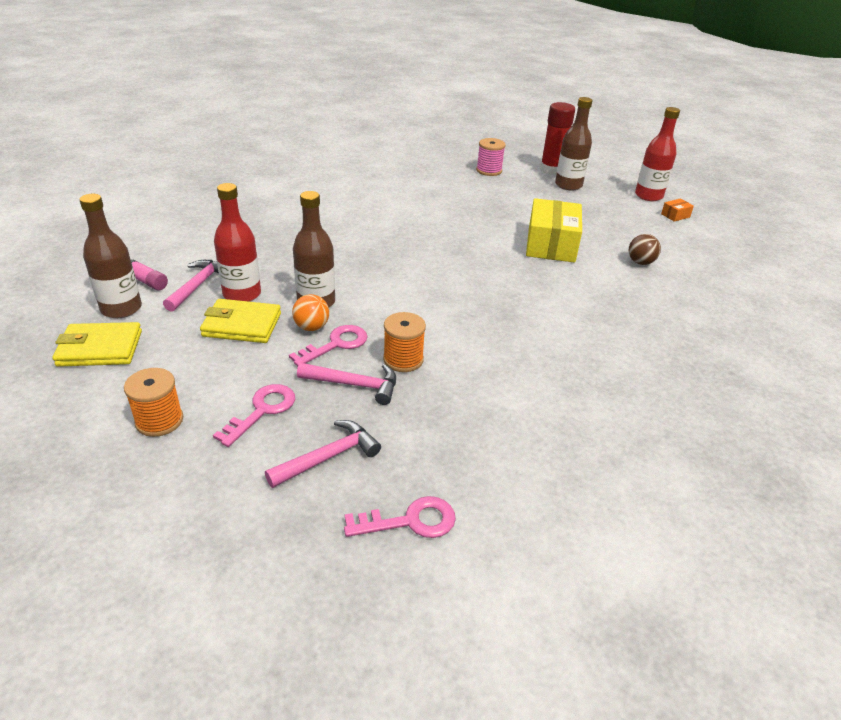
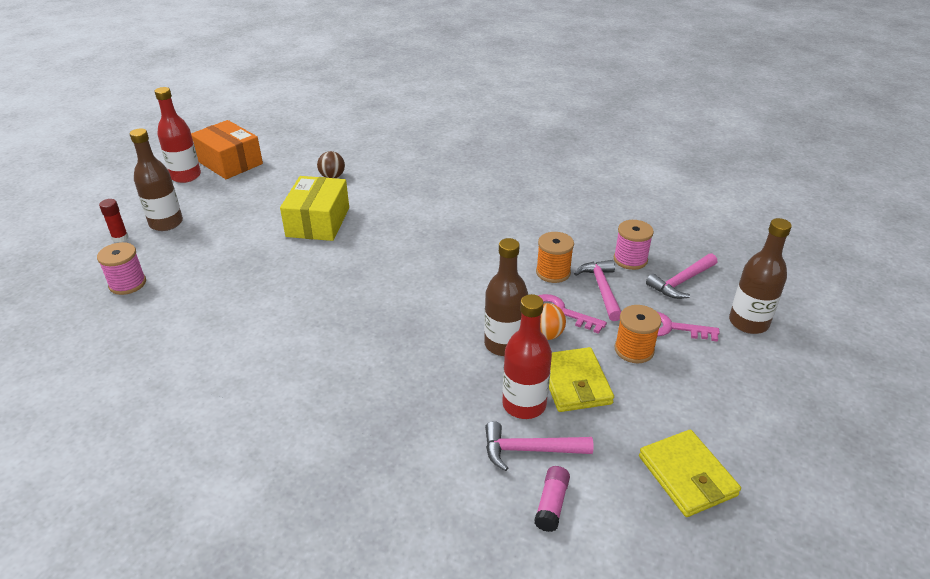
camera: 105 degrees left, 0 degrees up
(121, 309) = (616, 498): brown bottle -> brown bottle (748, 323)
(159, 420) = (728, 381): orange spool -> orange spool (634, 350)
(329, 457) = (681, 282): pink hammer -> pink hammer turned 75 degrees counterclockwise
(396, 429) = (630, 260): none -> pink spool
(410, 521) = (698, 239): pink key -> none
(551, 170) = (120, 238): red glue stick -> red glue stick, size x0.52
(551, 245) = (318, 222): yellow box -> yellow box turned 75 degrees counterclockwise
(675, 215) = (230, 162): orange box -> orange box, size x2.42

